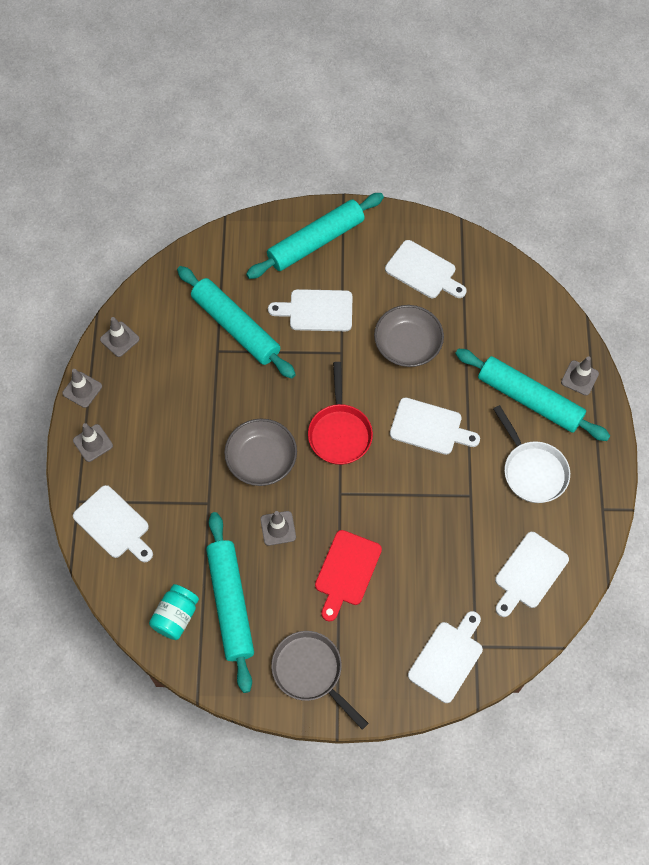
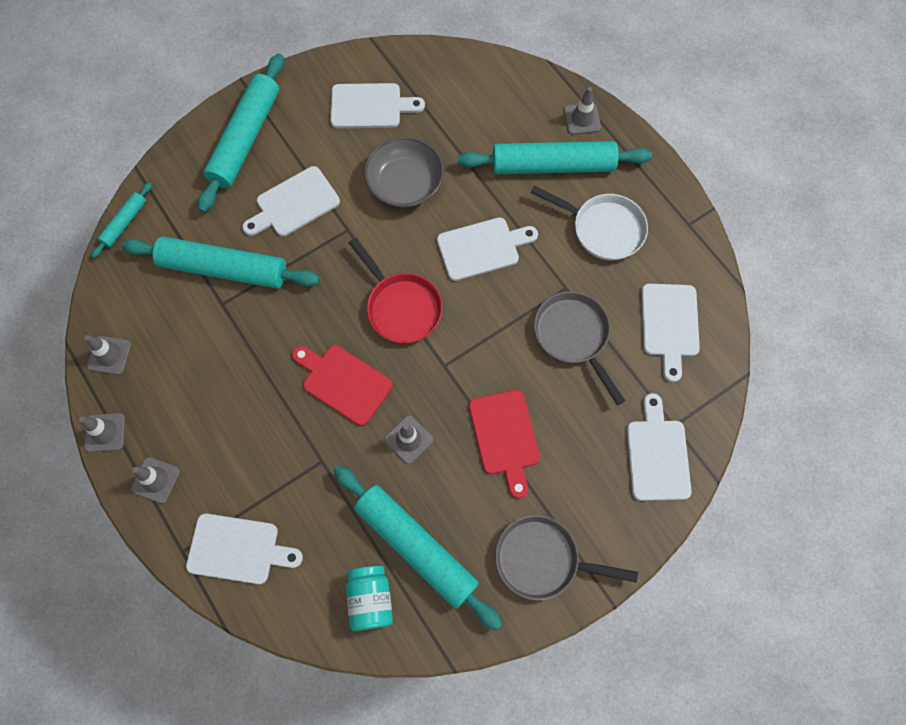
camera: 35 degrees left, 5 degrees up
(191, 252) = (125, 223): none -> turquoise rolling pin
(261, 459) = (343, 383): grey bowl -> red cutting board
(450, 534) = (574, 336): none -> grey pan

